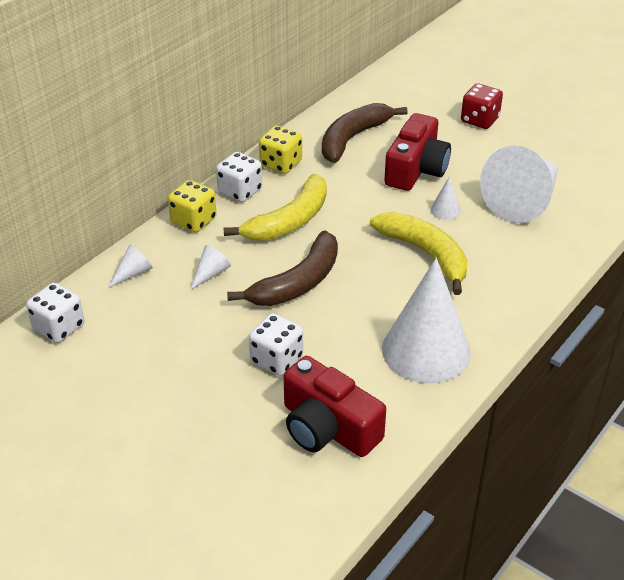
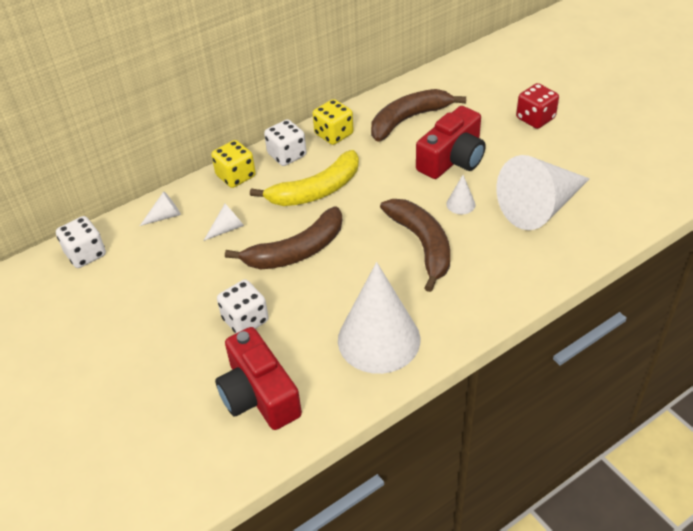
camera: 20 degrees right, 5 degrees up
(425, 254) = (422, 244): yellow banana -> brown banana

